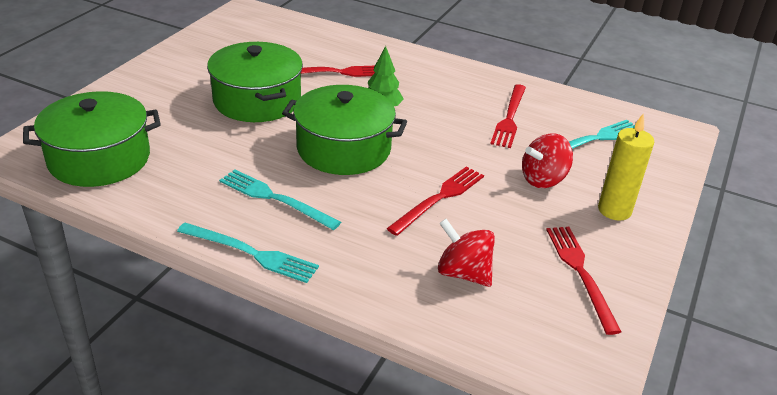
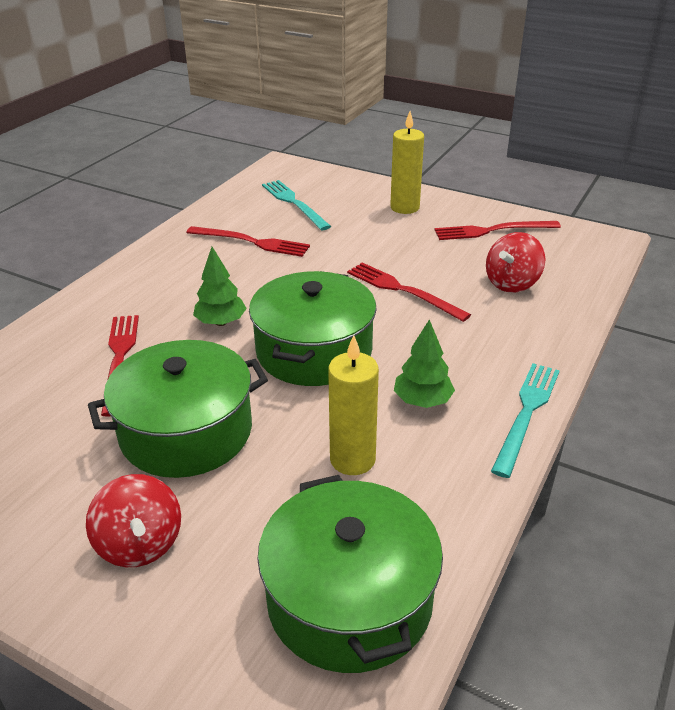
camera: 85 degrees left, 0 degrees up
(216, 163) = (352, 459): none -> yellow candle
(275, 198) = (422, 401): turquoise fork -> green tree
(543, 179) = (363, 234): red spinning top -> red spinning top (140, 544)

